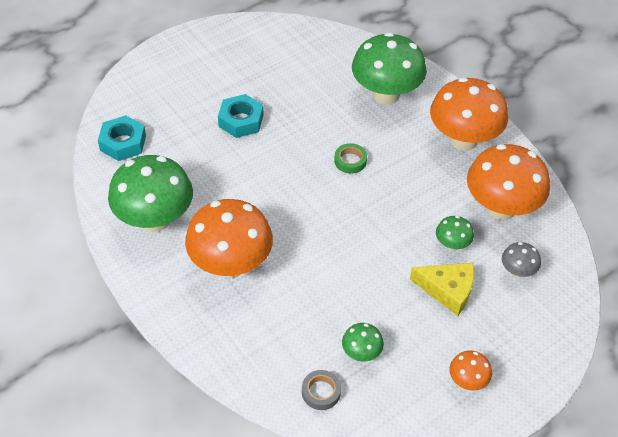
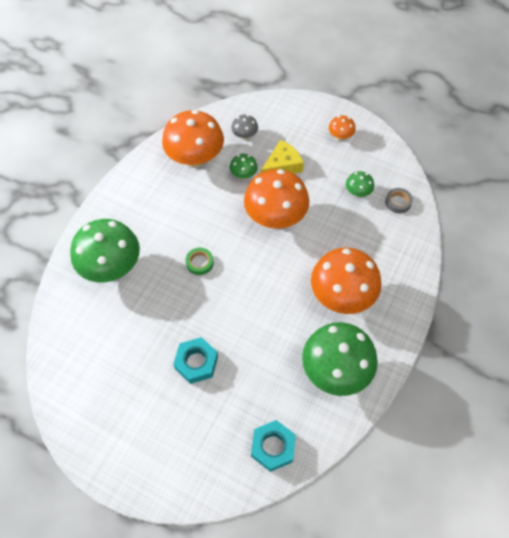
camera: 115 degrees left, 10 degrees up
(447, 290) = (282, 165): yellow cheese -> yellow cheese turned 60 degrees clockwise
(463, 140) = (139, 199): orange mushroom -> orange mushroom (275, 218)

